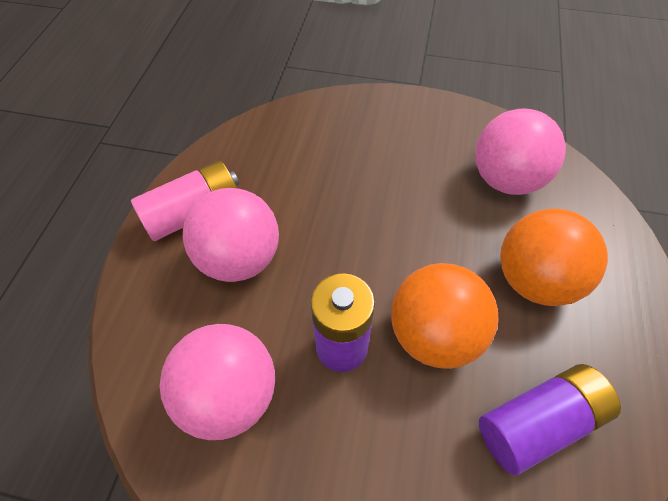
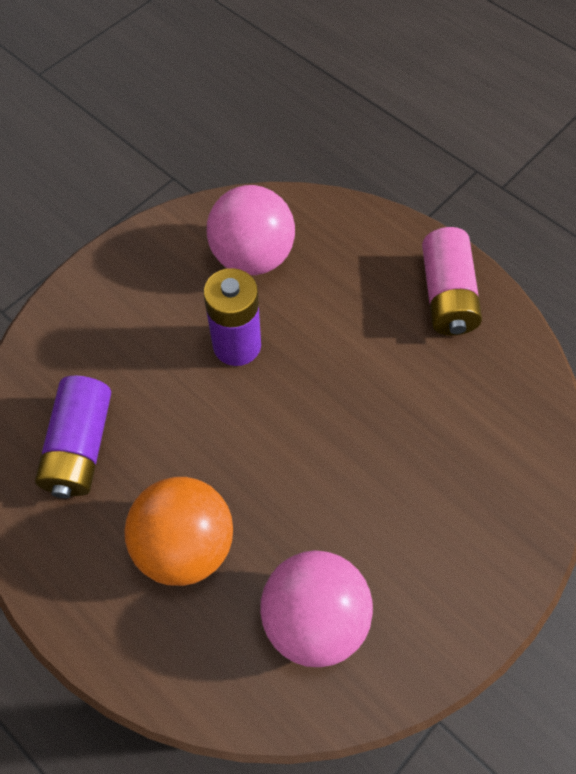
camera: 120 degrees right, 5 degrees up
(240, 258) = (370, 310): pink ball -> none
(434, 334) = (198, 419): orange ball -> none

